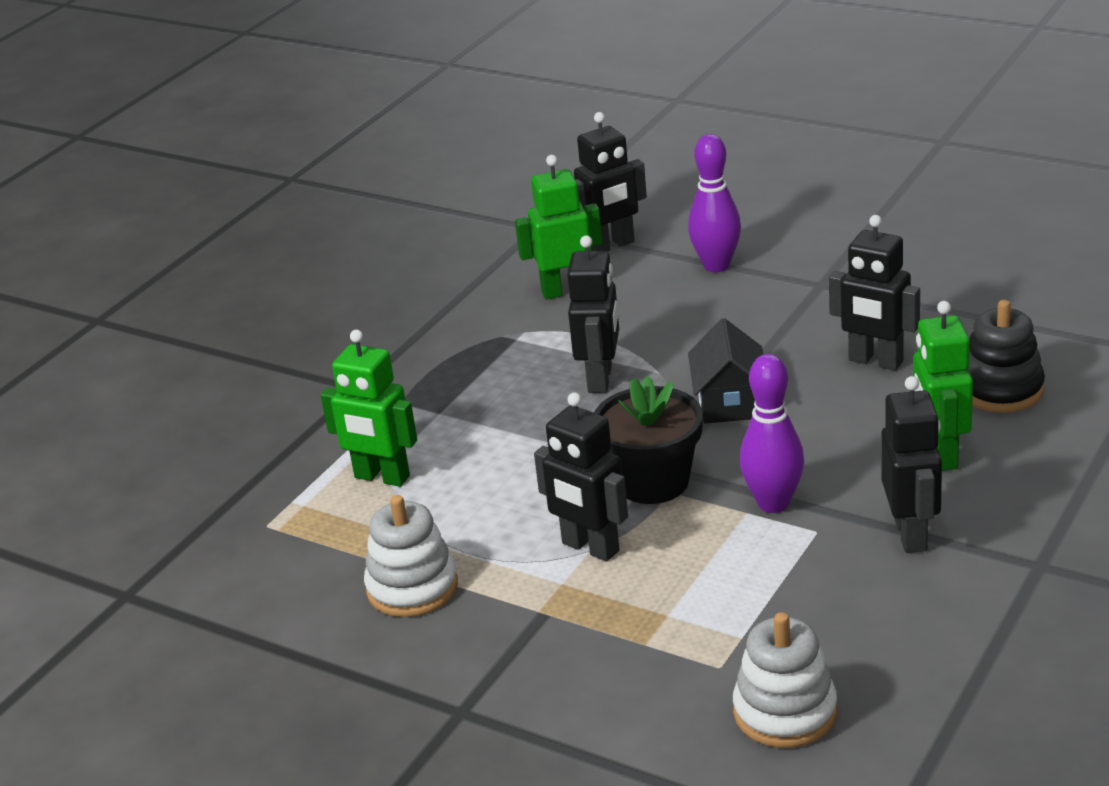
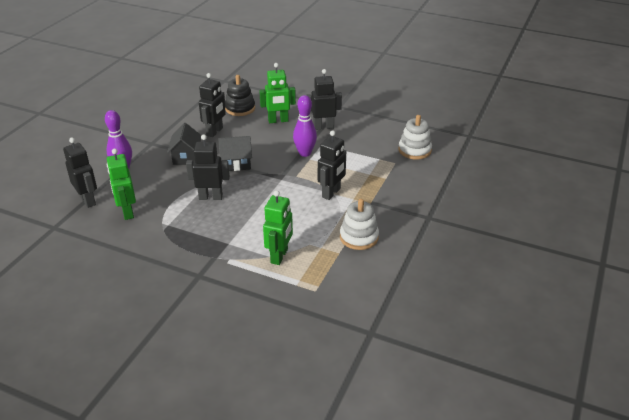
camera: 100 degrees left, 5 degrees up
(652, 482) = (289, 180): black flower pot -> none
(761, 334) = (186, 157): none -> black house

